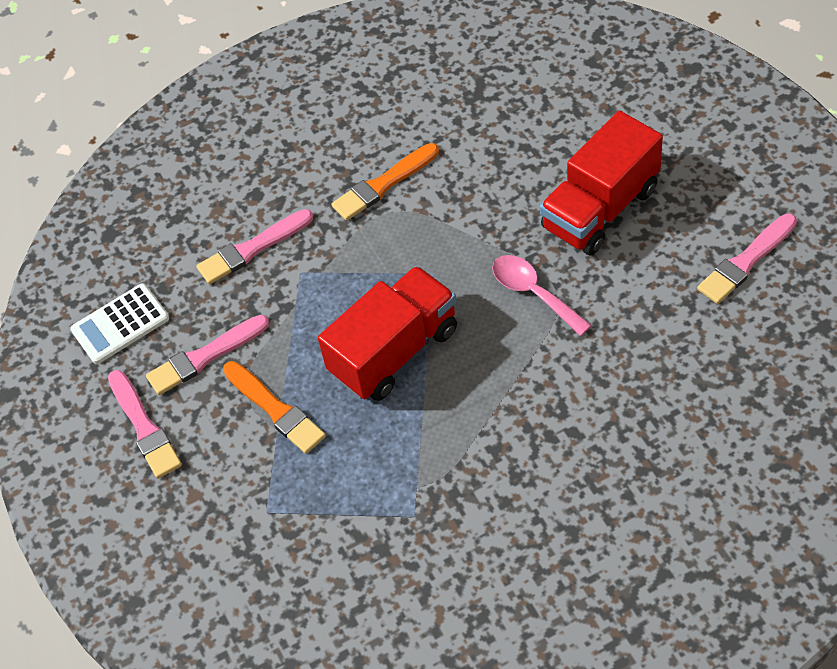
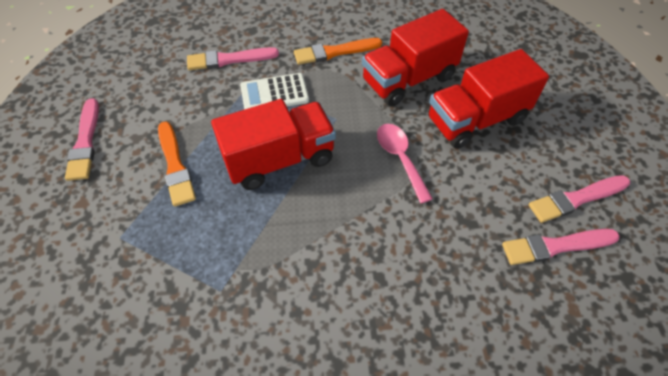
camera: 15 degrees right, 0 degrees up
(120, 324) = (119, 73): white calculator -> white calculator (274, 93)
(205, 357) = (155, 113): pink brush -> pink brush (555, 246)
(496, 186) = (409, 79): none -> red truck

